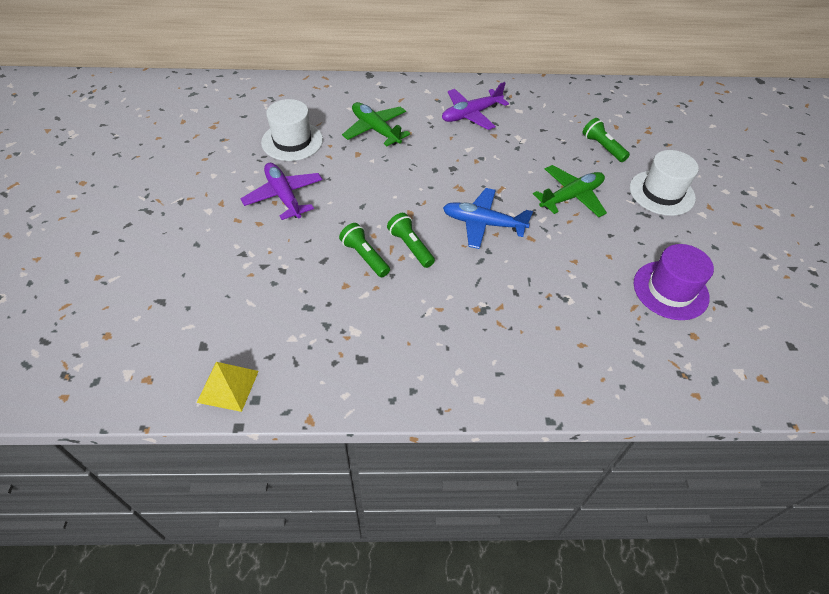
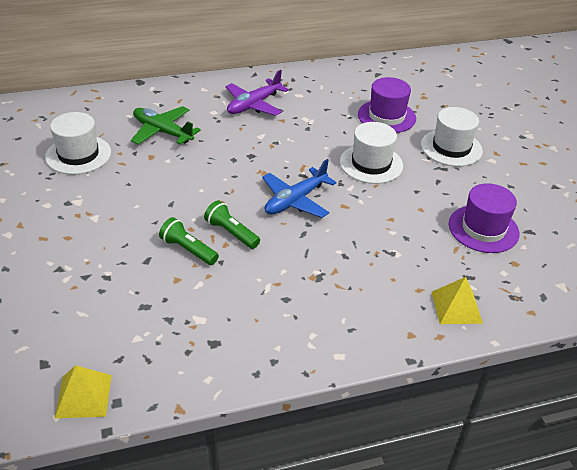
camera: 15 degrees left, 10 degrees down
(284, 196) = (86, 208): purple plane -> none
(483, 223) = (295, 200): blue plane -> blue plane turned 45 degrees counterclockwise
(571, 197) = (371, 164): green plane -> white hat
(602, 147) = (386, 116): green flashlight -> purple hat
(616, 372) = (456, 307): none -> yellow pyramid

